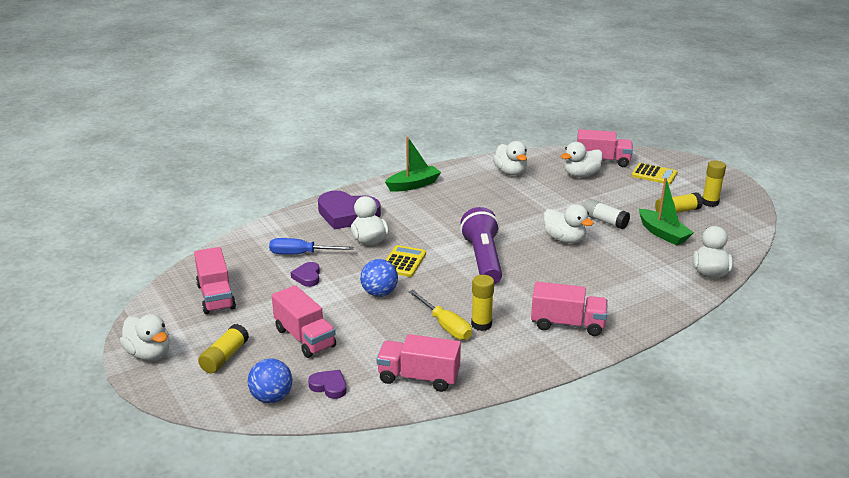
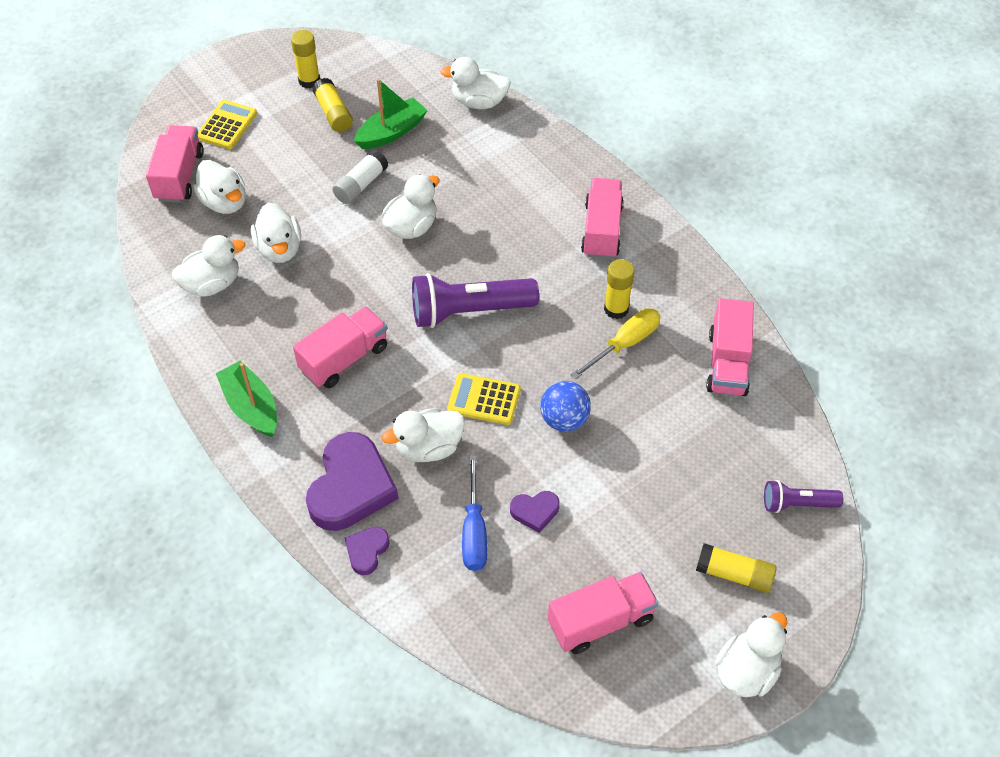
camera: 95 degrees left, 25 degrees up
(271, 397) = (797, 504): blue ball -> purple flashlight
(305, 338) = (676, 489): pink truck -> pink truck (344, 359)
(329, 386) = (763, 448): purple heart -> purple heart (367, 551)
(540, 192) = (279, 249): none -> white duck

